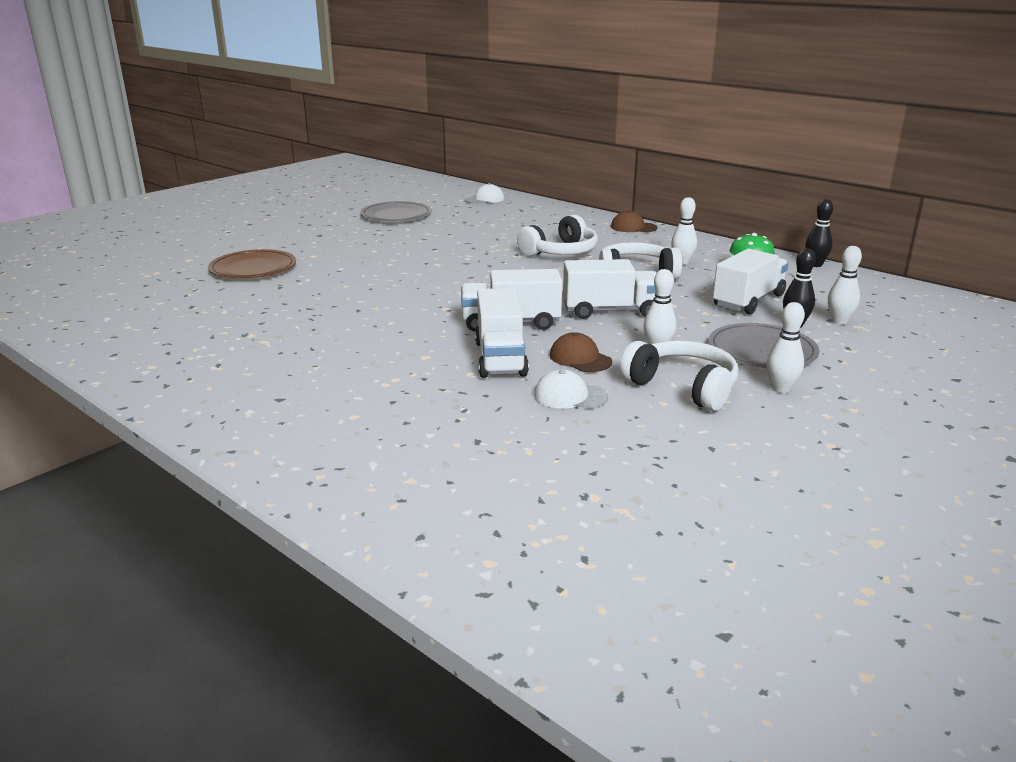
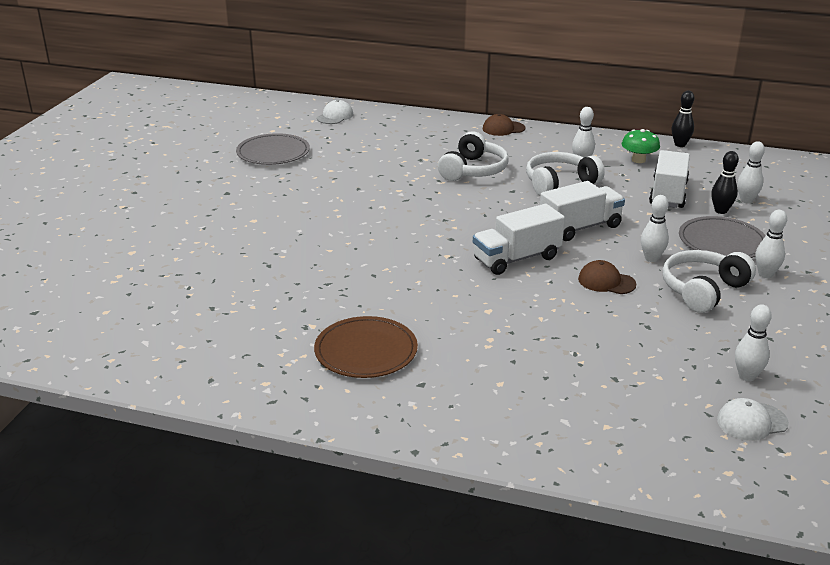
camera: 25 degrees left, 5 degrees up
(253, 268) = (214, 249): brown plate -> brown plate (366, 351)
(500, 358) = (547, 297): white truck -> none
(570, 396) = (636, 319): white cap -> white cap (751, 421)
(634, 476) = (747, 376): none -> white bowling pin
(683, 387) = (702, 290): white headphones -> white headphones turned 60 degrees counterclockwise

